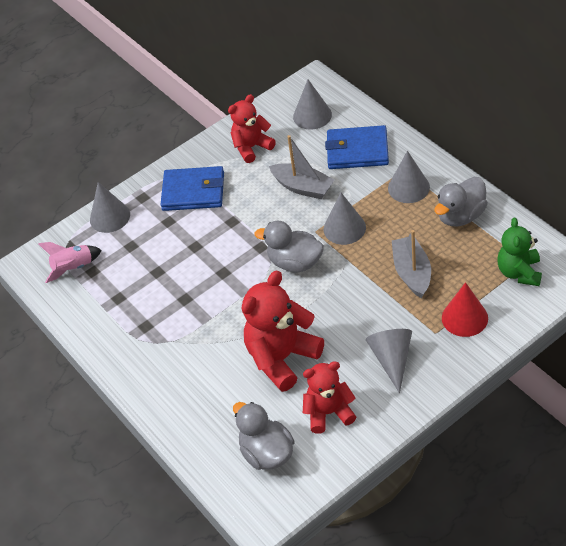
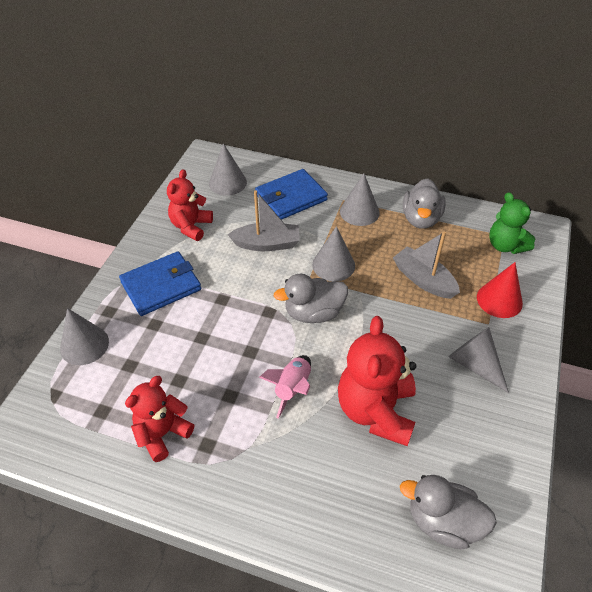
camera: 40 degrees left, 0 degrees up
(73, 268) = (76, 417): pink rocket -> pink rocket (292, 388)
(329, 412) = (465, 445): red teddy bear -> red teddy bear (162, 433)

